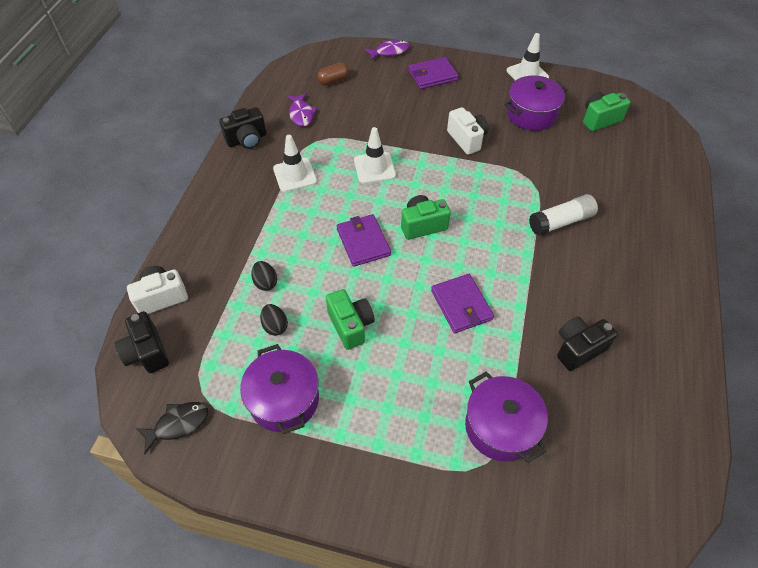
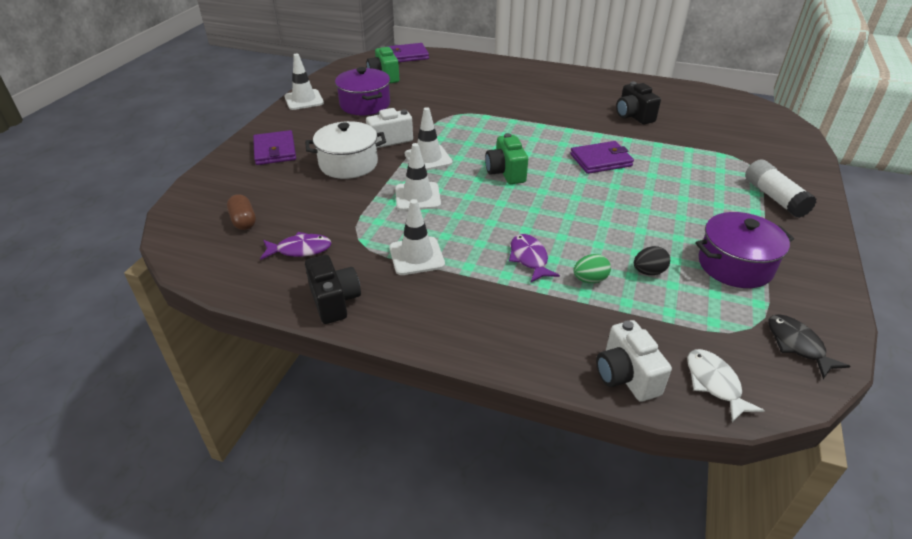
camera: 85 degrees left, 15 degrees down
(147, 352) = (714, 383): black camera -> white fish
(265, 282) = (590, 280): black egg -> green egg
(350, 325) = (636, 221): green camera -> none
(363, 242) = (528, 209): purple wallet -> purple wallet (407, 55)
(389, 52) = (210, 176): purple fish -> purple fish (529, 258)
(419, 120) = (348, 164): none -> white pot
(438, 169) = (428, 158): none -> white traffic cone
(500, 427) = (714, 154): purple pot -> none
(561, 222) = (505, 107): white glue stick -> white glue stick (774, 197)

